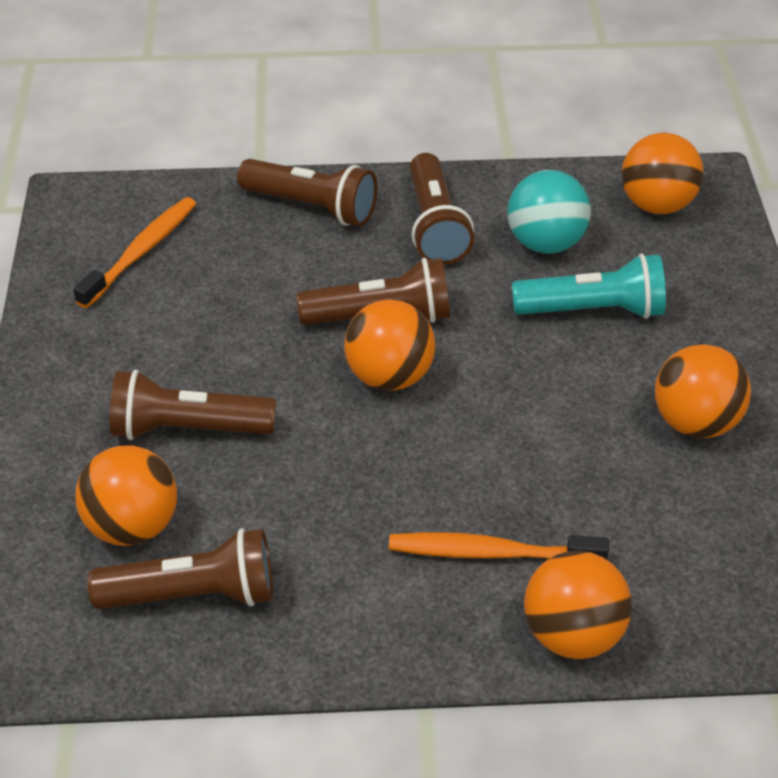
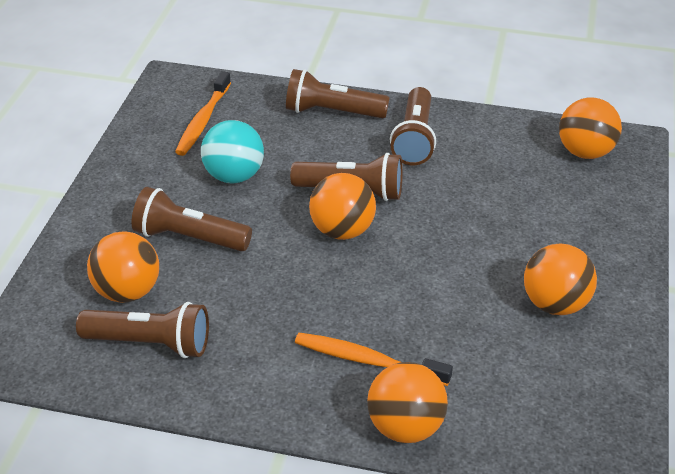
camera: 15 degrees right, 5 degrees down
(141, 252) = (203, 121): orange toothbrush -> orange toothbrush turned 150 degrees clockwise
(312, 207) = (332, 112): brown flashlight -> brown flashlight turned 150 degrees clockwise
(545, 243) = (491, 164): turquoise ball -> turquoise ball (234, 176)
(593, 310) = (508, 215): turquoise flashlight -> none

